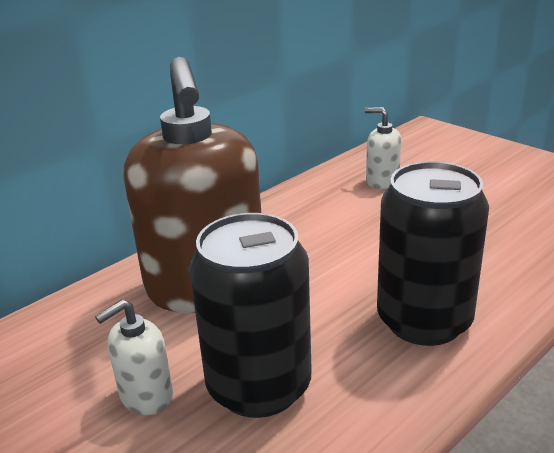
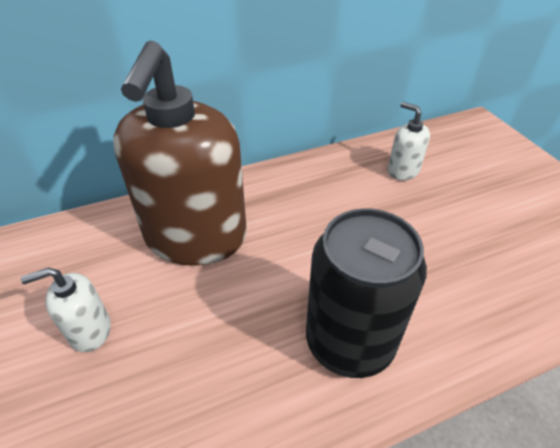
camera: 20 degrees right, 15 degrees up
(259, 386) = (174, 357): black can -> none

